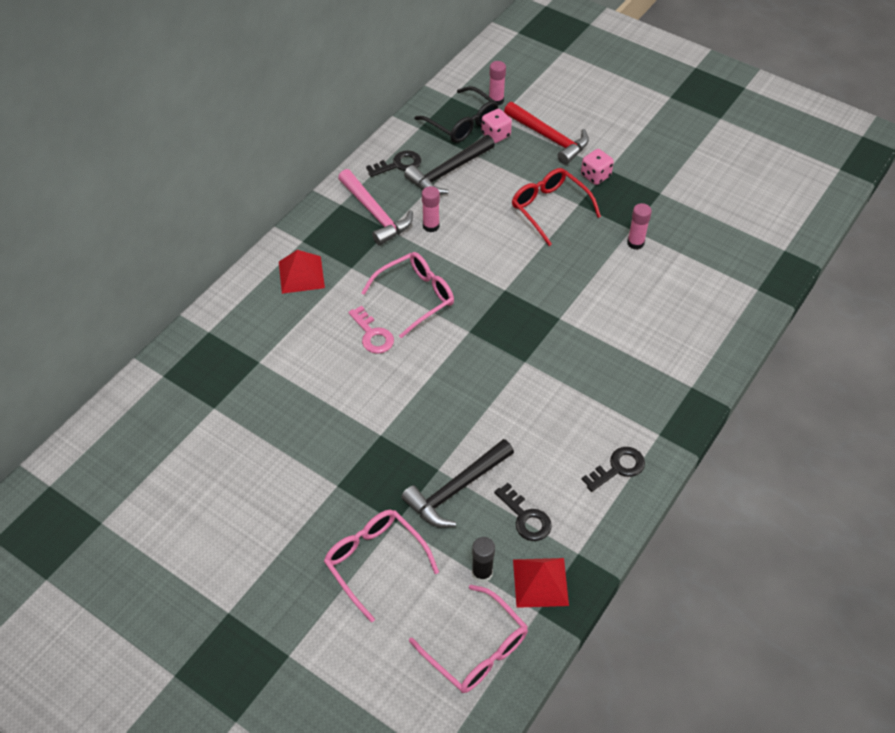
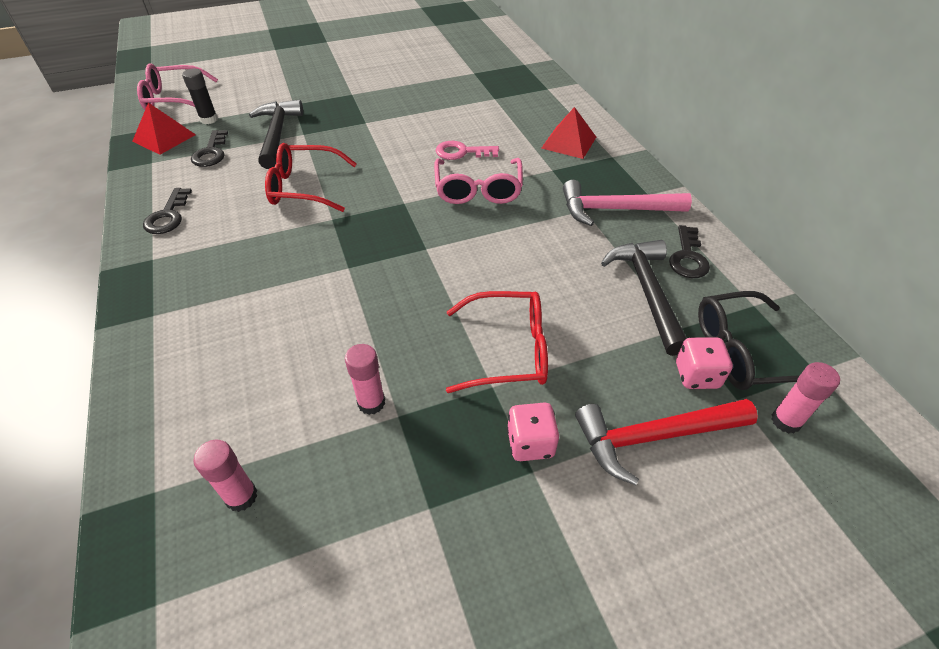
camera: 125 degrees right, 5 degrees down
(375, 561) = (281, 88): pink glasses -> none
(431, 226) = (564, 238): pink glue stick -> pink glue stick (241, 496)
(507, 406) = (304, 187): none -> red glasses
(525, 517) = (211, 152): black key -> black key turned 90 degrees counterclockwise

